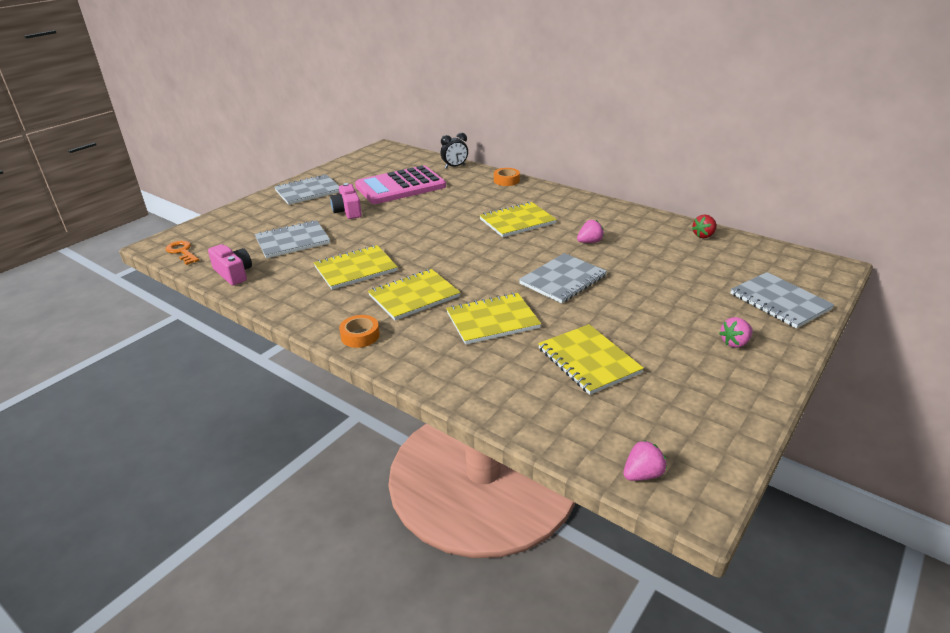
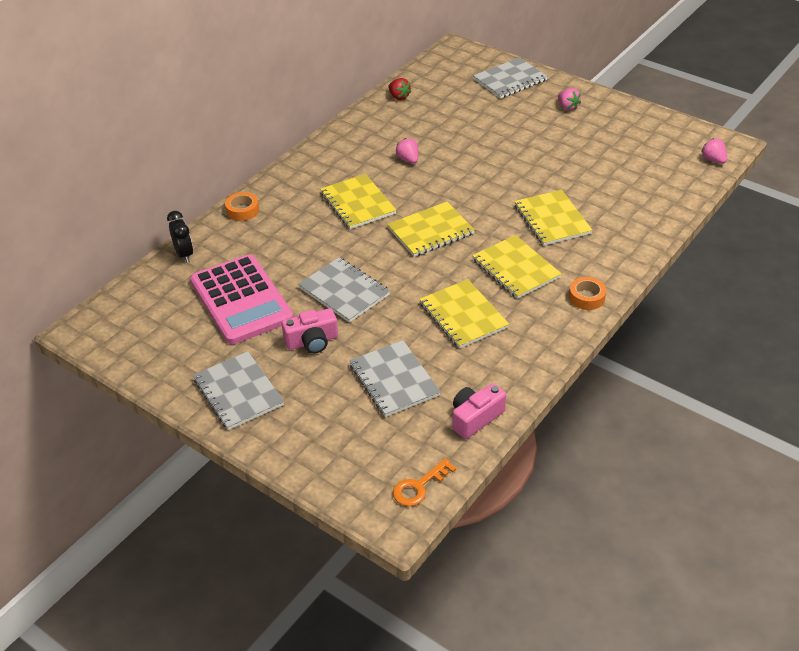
camera: 90 degrees left, 10 degrees up
(562, 280) = (481, 179): grey notebook -> grey notebook (344, 291)
(589, 360) = (601, 172): yellow notebook -> yellow notebook (430, 231)

